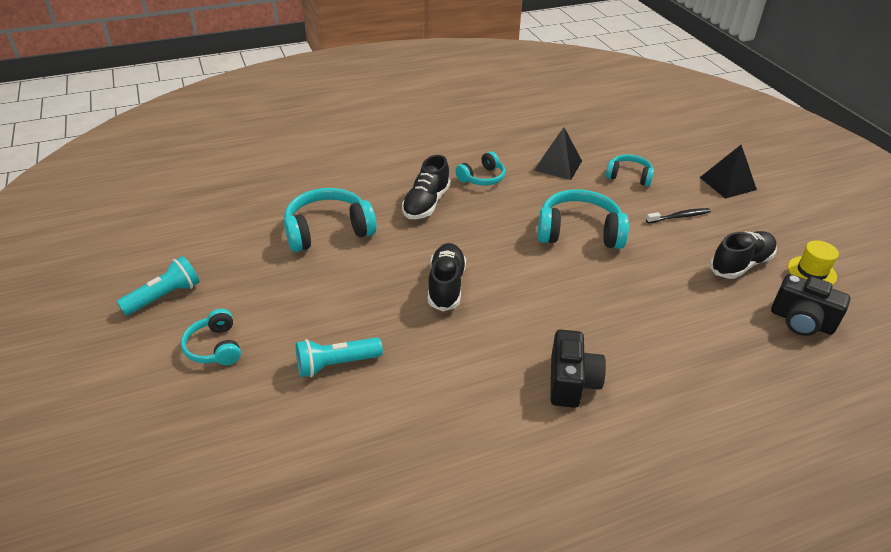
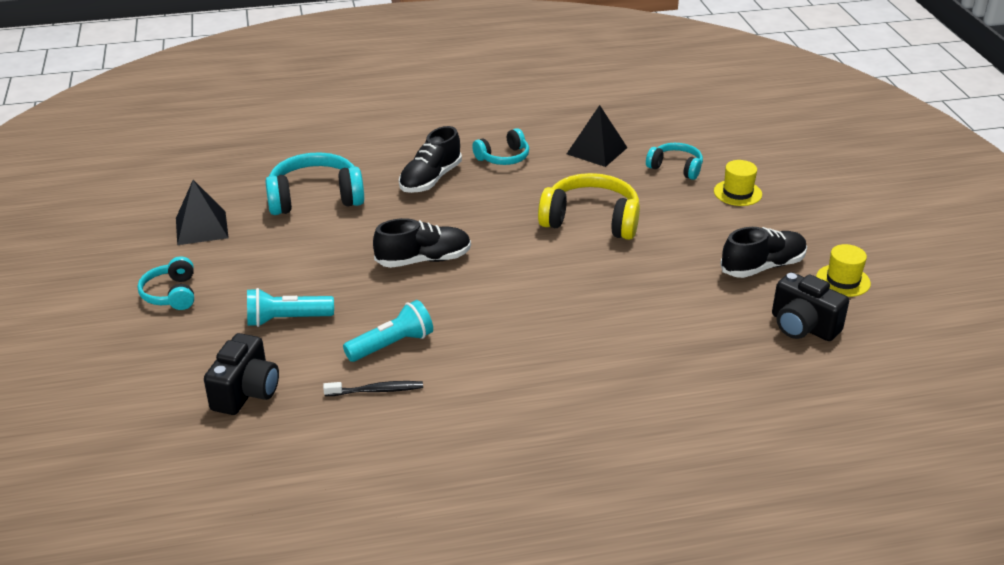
camera: 10 degrees right, 5 degrees down
(164, 296) = (132, 245): turquoise flashlight -> turquoise flashlight (392, 345)
(446, 286) = (423, 260): black shoe -> black shoe turned 60 degrees clockwise
(571, 382) = (521, 357): black camera -> black camera (246, 392)
(579, 232) = (591, 220): turquoise headphones -> yellow headphones
(679, 217) = (715, 214): black toothbrush -> black toothbrush (376, 390)
(688, 195) = (737, 193): none -> yellow hat
(727, 183) = (792, 183): black pyramid -> black pyramid (201, 227)

